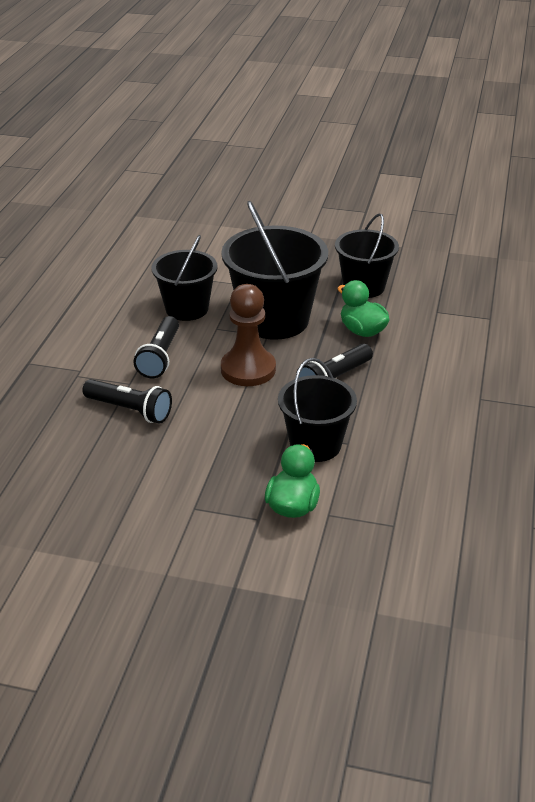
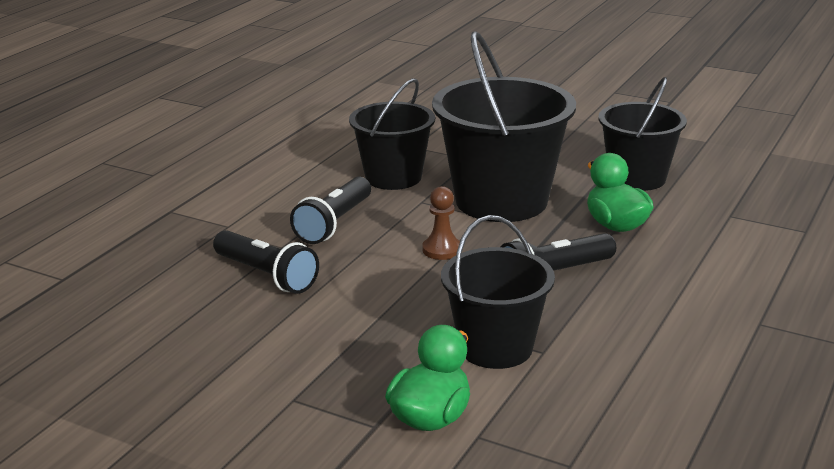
camera: 15 degrees right, 10 degrees down
(248, 369) = (442, 250): brown pawn -> brown pawn, size x0.52

